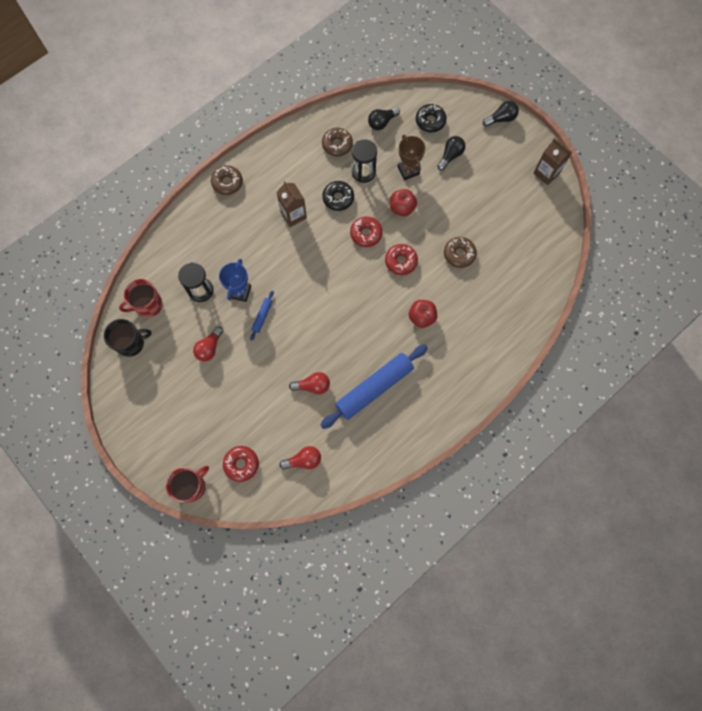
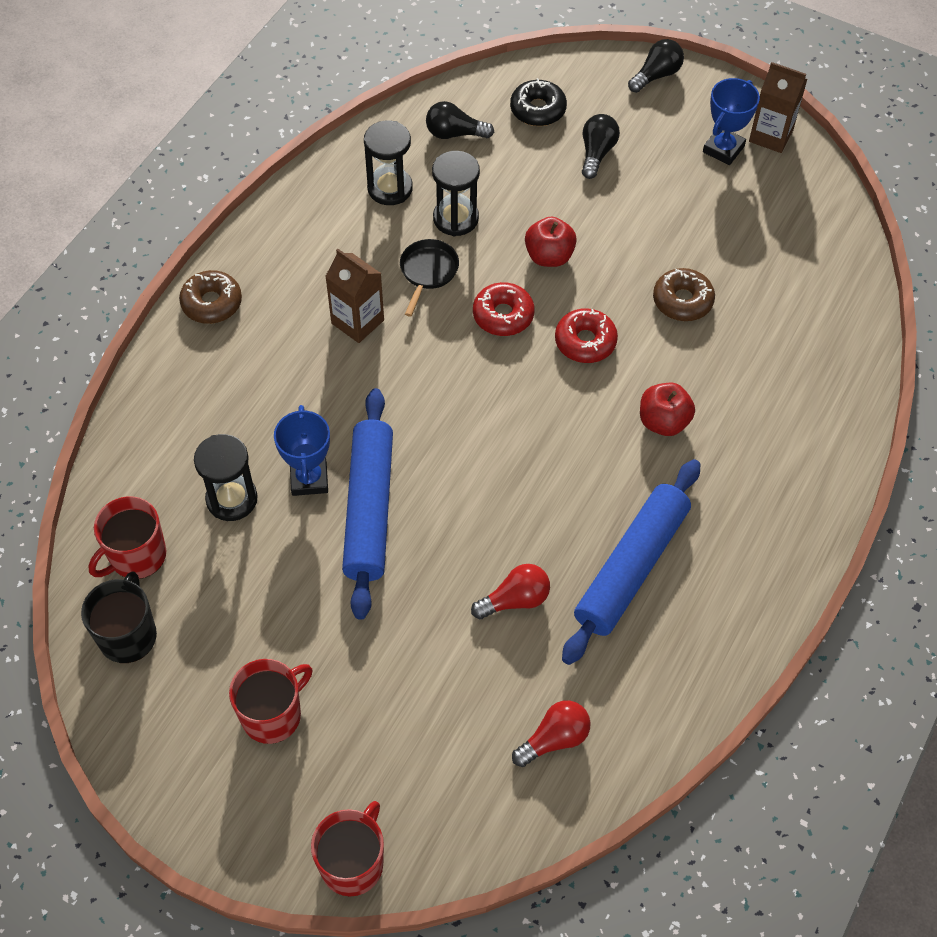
camera: 20 degrees left, 15 degrees down
(131, 343) = (128, 635): black mug -> black mug turned 45 degrees counterclockwise
(182, 404) = (273, 714): none -> red mug
(209, 348) = (288, 595): red light bulb -> none
(241, 464) = (436, 787): red donut -> none
(262, 316) = (369, 509): blue rolling pin -> blue rolling pin, size x2.32
(337, 145) = (390, 188): brown donut -> black hourglass
(338, 198) = (428, 272): black donut -> black pan
(382, 122) = (454, 133): black light bulb -> black light bulb turned 60 degrees clockwise
(408, 170) = (533, 194): brown trophy -> none
(517, 173) = (723, 149): none -> blue trophy

